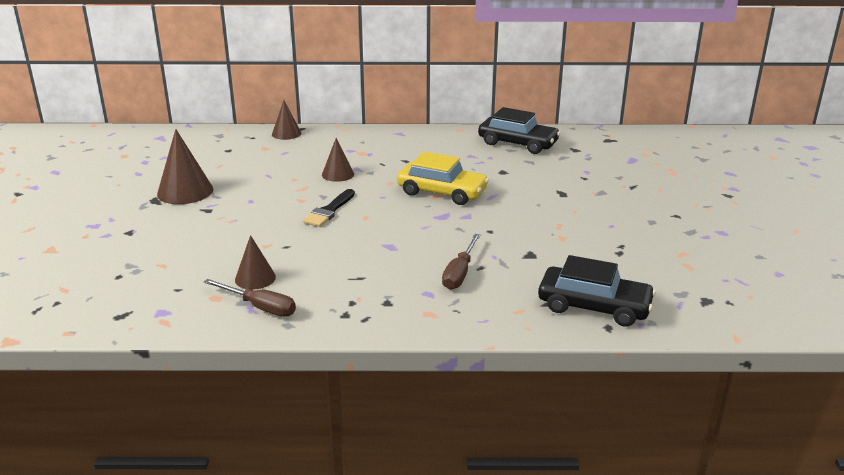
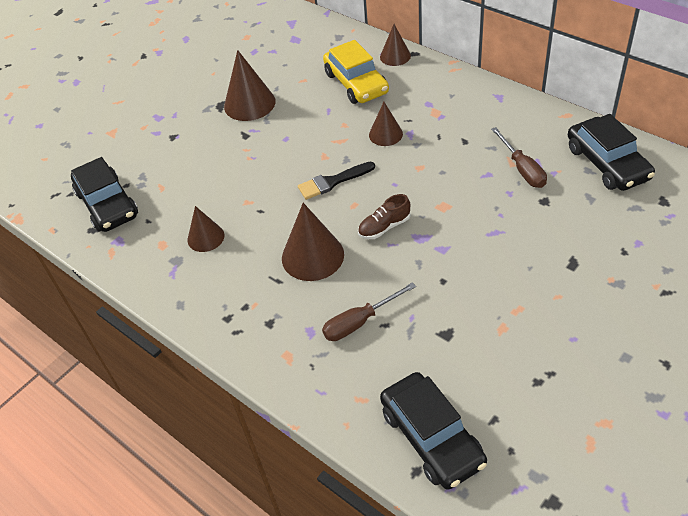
camera: 45 degrees right, 20 degrees up
(114, 294) = (107, 204): none -> black car
(260, 307) = (180, 273): brown screwdriver -> brown screwdriver (522, 169)
(370, 254) = (312, 256): none -> brown cone
(407, 220) = (384, 227): none -> brown shoe
(442, 192) = (453, 203): yellow car -> yellow car (356, 83)

